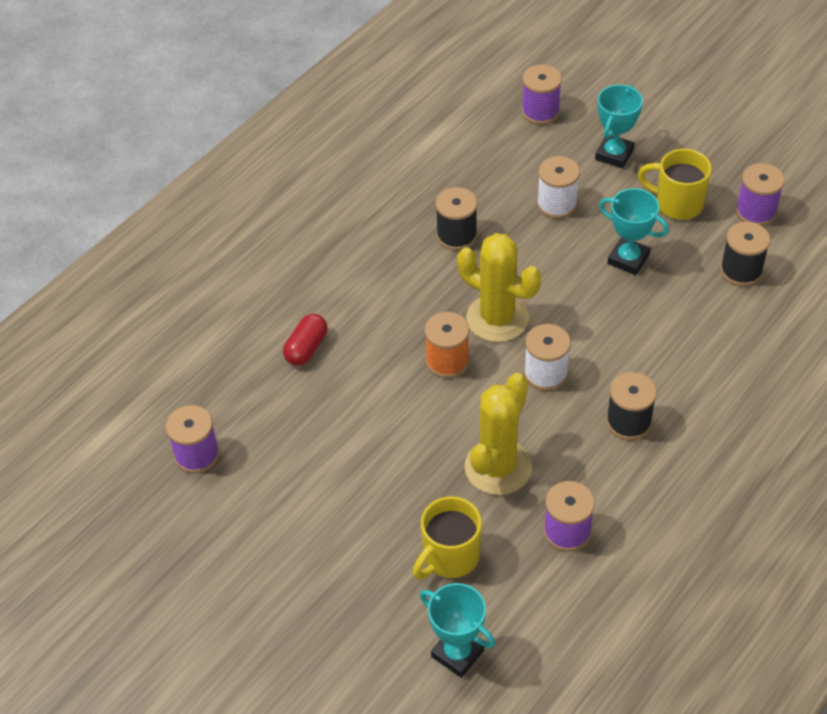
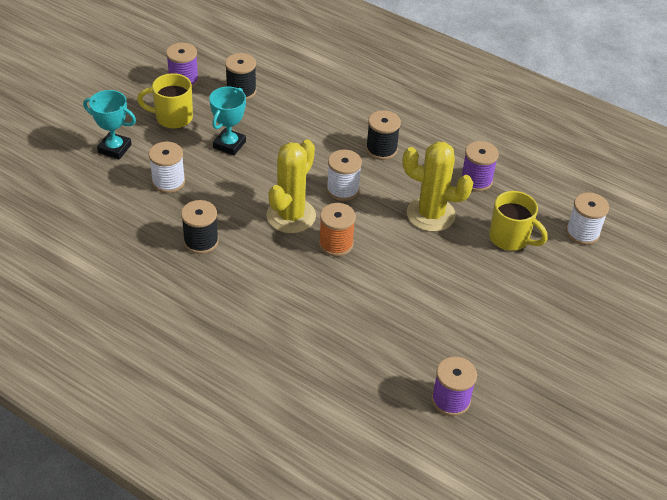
camera: 100 degrees left, 5 degrees down
(306, 348) = (329, 334): red capsule -> none
(457, 653) = (582, 233): turquoise trophy -> white spool
(540, 112) = (55, 190): purple spool -> none
(677, 203) = (172, 118): yellow mug -> yellow mug turned 75 degrees clockwise

